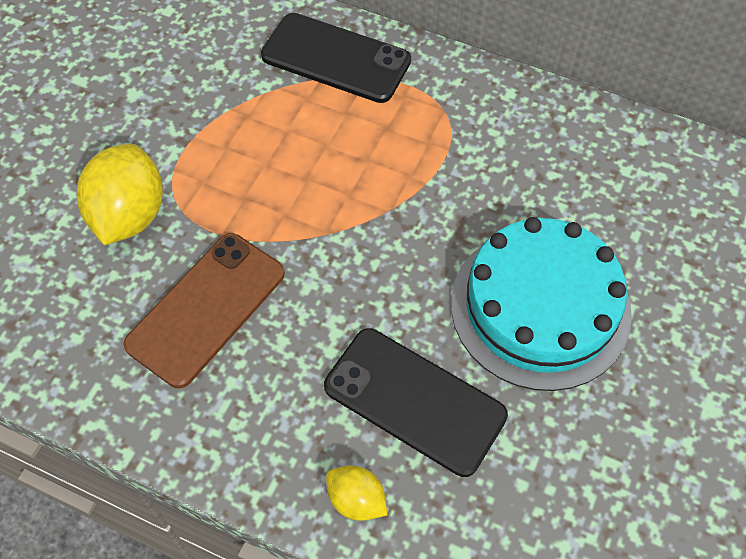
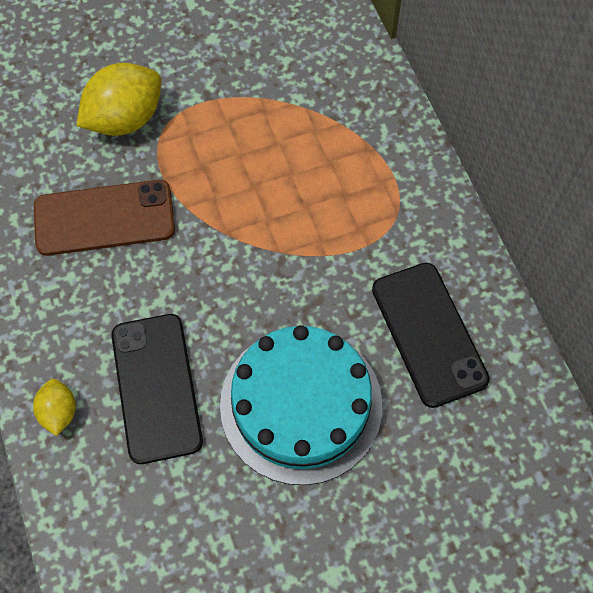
camera: 45 degrees right, 5 degrees up
(336, 58) = (366, 117): black phone -> black phone (429, 334)

